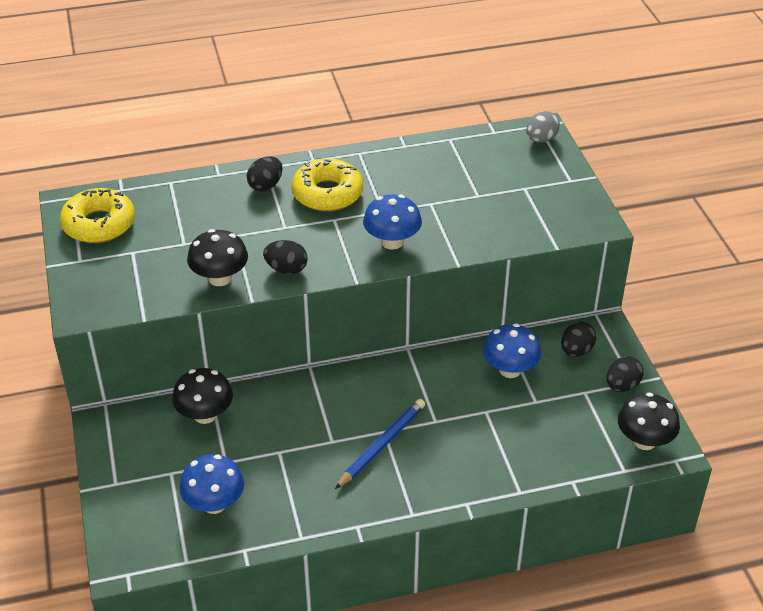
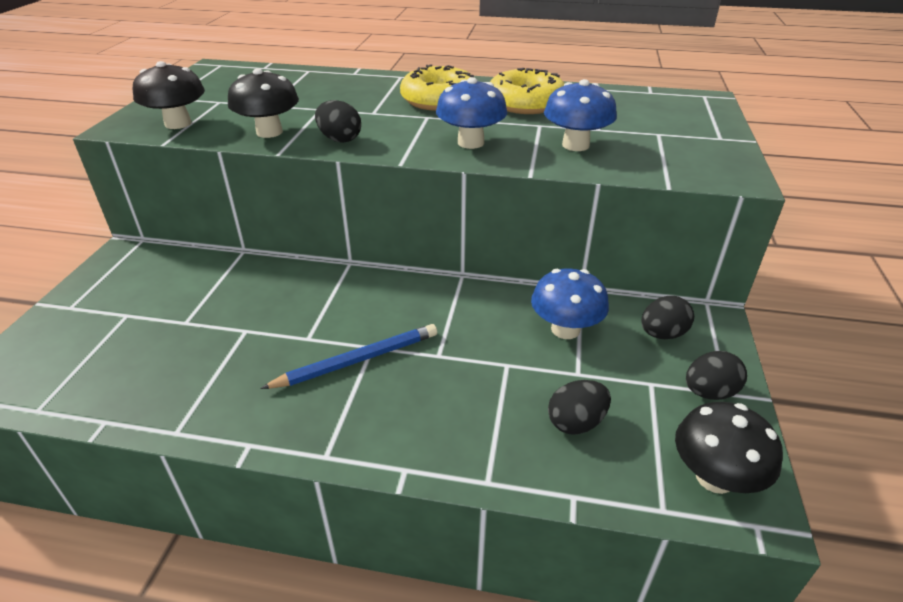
camera: 25 degrees right, 5 degrees down
(99, 224) = (217, 81): yellow donut -> yellow donut (525, 103)
(205, 415) = (212, 274): black mushroom -> black mushroom (178, 124)
(214, 503) = (131, 359): blue mushroom -> blue mushroom (575, 145)
(266, 186) = (387, 86): black egg -> black egg (576, 422)
(541, 139) = (701, 104): grey egg -> none

